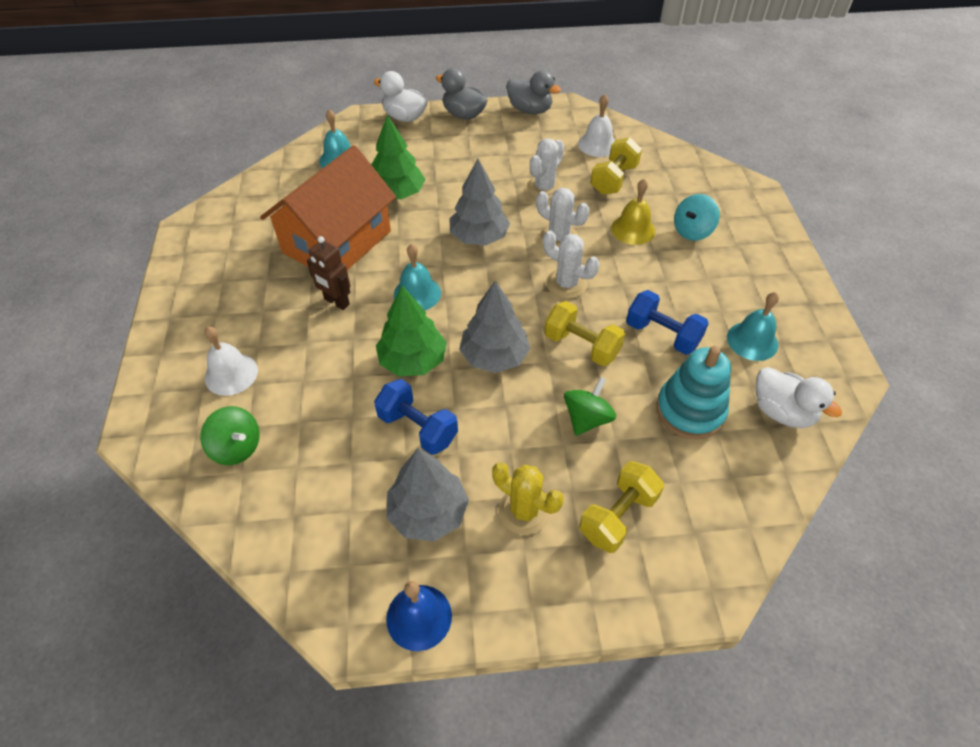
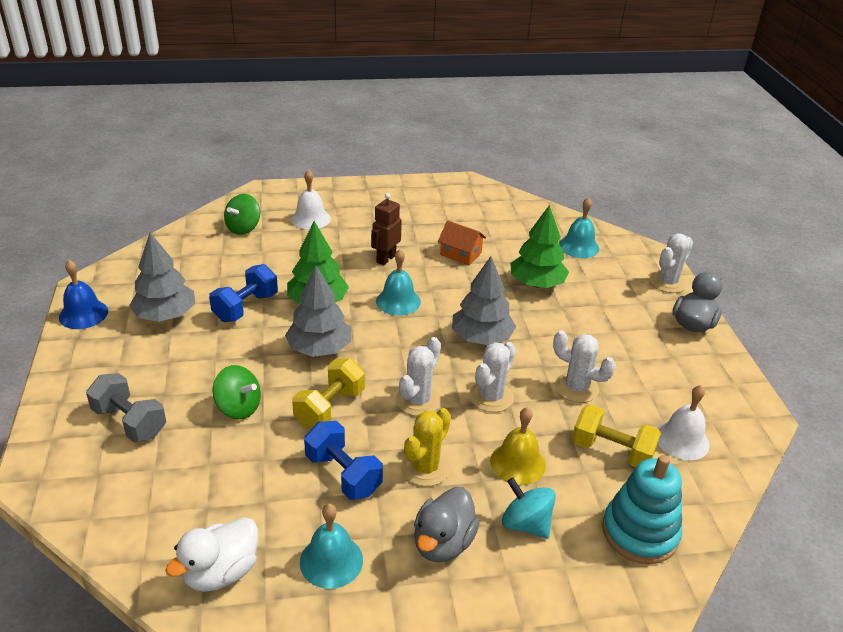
camera: 85 degrees right, 15 degrees down
(337, 242) = (460, 254): orange house -> orange house, size x0.42
(404, 117) = (667, 282): white duck -> white cactus
(524, 511) = (152, 366): yellow cactus -> yellow cactus (425, 468)
(530, 110) = (730, 378): grey duck -> grey duck (443, 543)
(618, 516) = (130, 422): yellow dumbbell -> grey dumbbell
(662, 335) = (343, 474): blue dumbbell -> blue dumbbell turned 75 degrees counterclockwise
(690, 410) = (236, 487): turquoise stacking toy -> turquoise stacking toy (639, 532)

